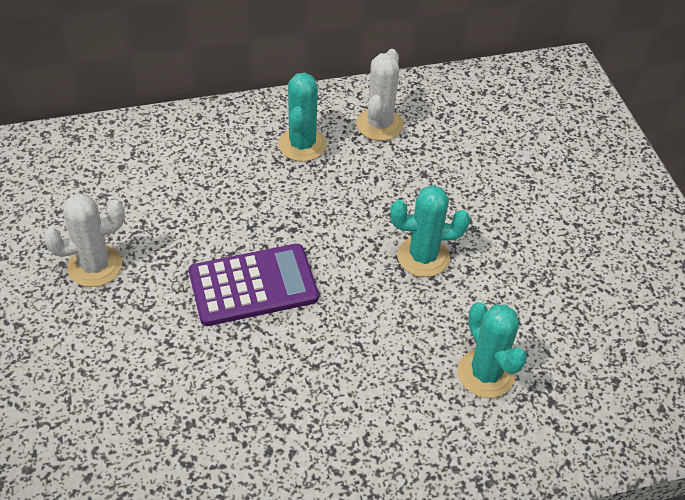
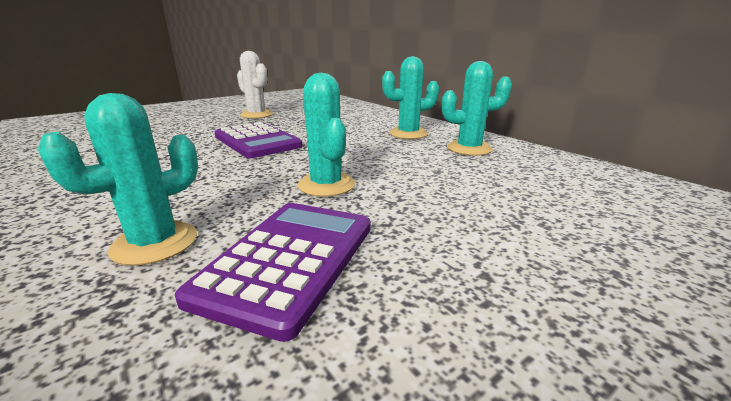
camera: 70 degrees right, 25 degrees down
(379, 124) = (469, 149): white cactus -> turquoise cactus
(533, 304) = (289, 260): none -> purple calculator

